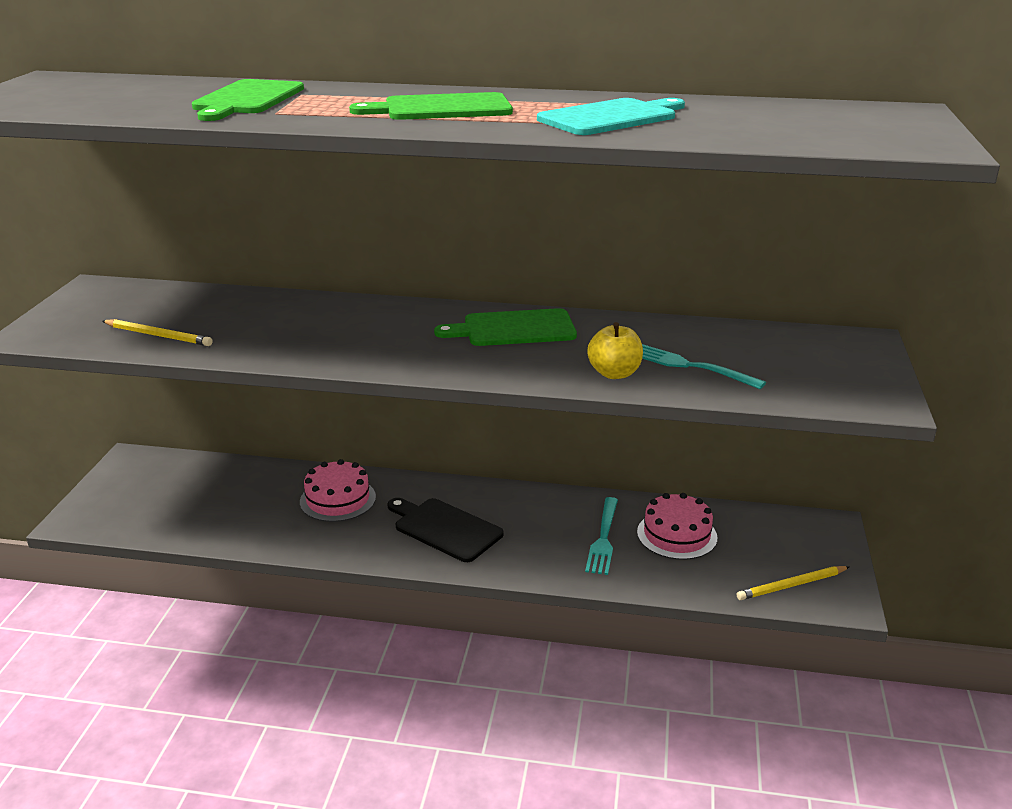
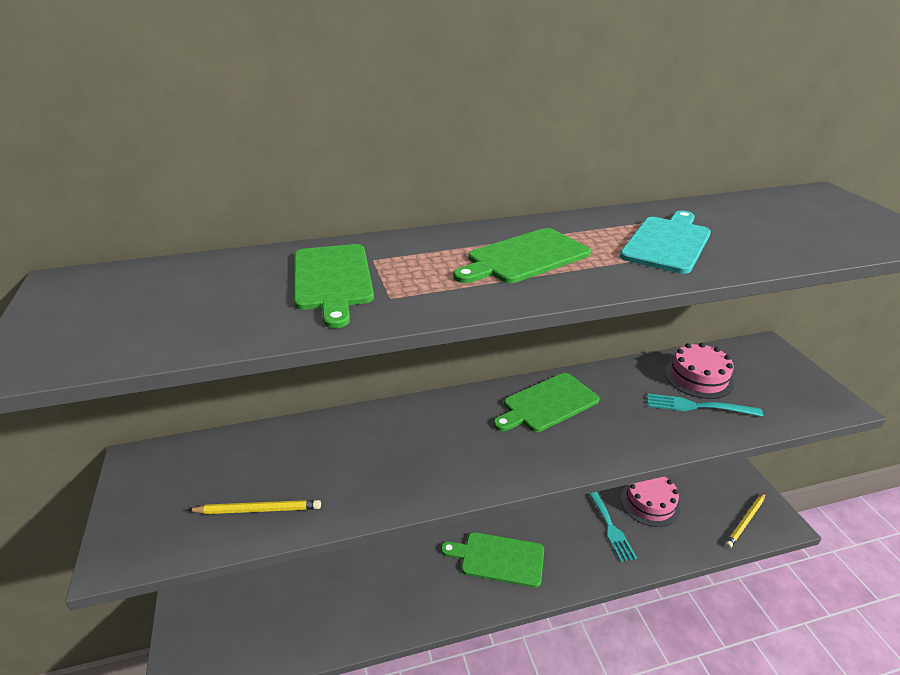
camera: 25 degrees left, 5 degrees up
(338, 499) = (398, 560): pink cake -> pink cake (698, 377)
(445, 528) = (498, 558): black cutting board -> green cutting board
(614, 373) = (660, 431): yellow apple -> none

